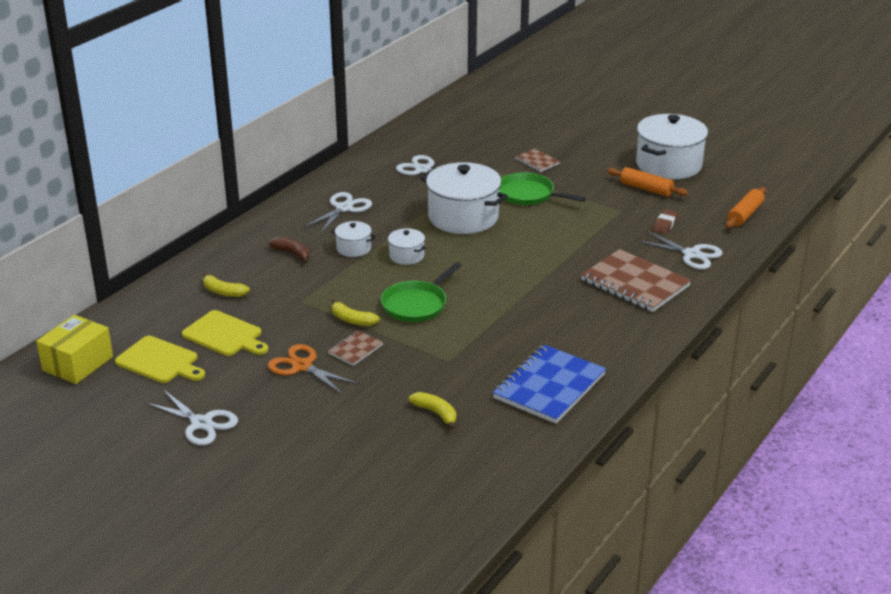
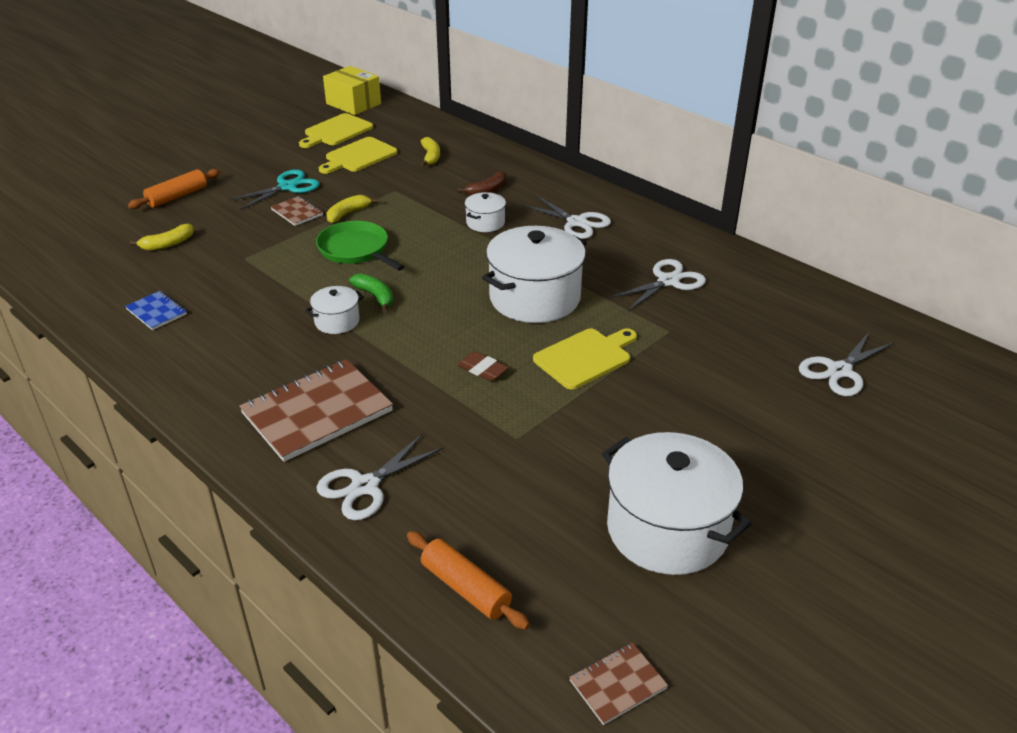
camera: 100 degrees right, 5 degrees up
(201, 423) = (239, 145): white scissors -> white scissors (839, 371)
(223, 292) = (431, 157): yellow banana -> yellow banana turned 135 degrees clockwise
(302, 366) = (288, 187): orange scissors -> turquoise scissors
(406, 256) = (457, 252): white pot -> white pot (337, 321)
(485, 283) = (375, 296): none -> green banana
(528, 194) = (585, 357): green pan -> yellow cutting board
(537, 161) = (688, 380): brown notebook -> brown notebook (618, 685)
(549, 386) = (156, 312): blue notebook -> blue notebook, size x0.48
(646, 189) = (582, 481): orange rolling pin -> orange rolling pin (177, 197)
(665, 224) = (463, 477): brown eraser -> brown eraser (482, 369)

